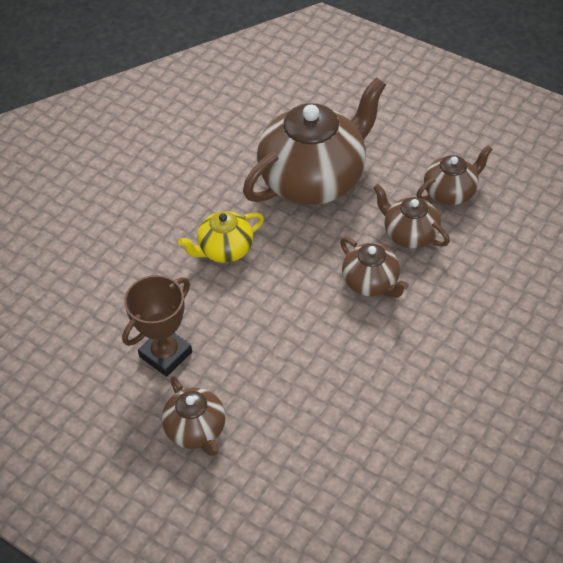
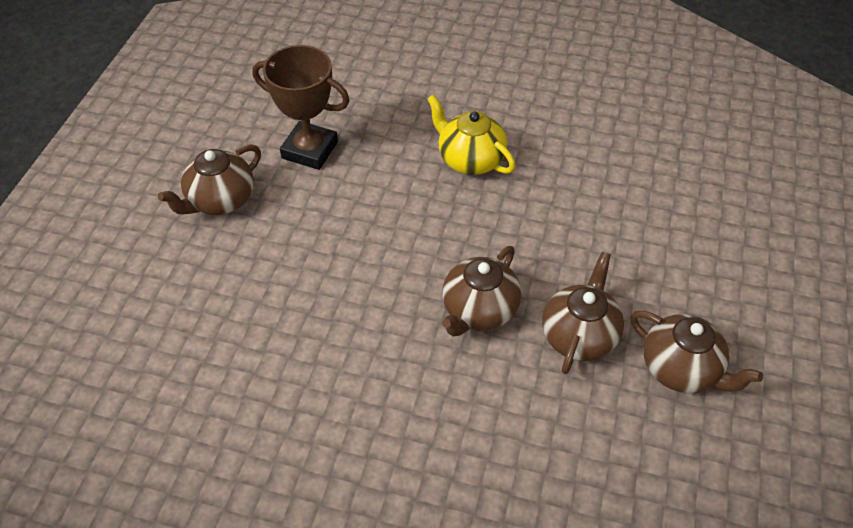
camera: 70 degrees right, 0 degrees up
(314, 179) = (620, 213): brown teapot -> none

